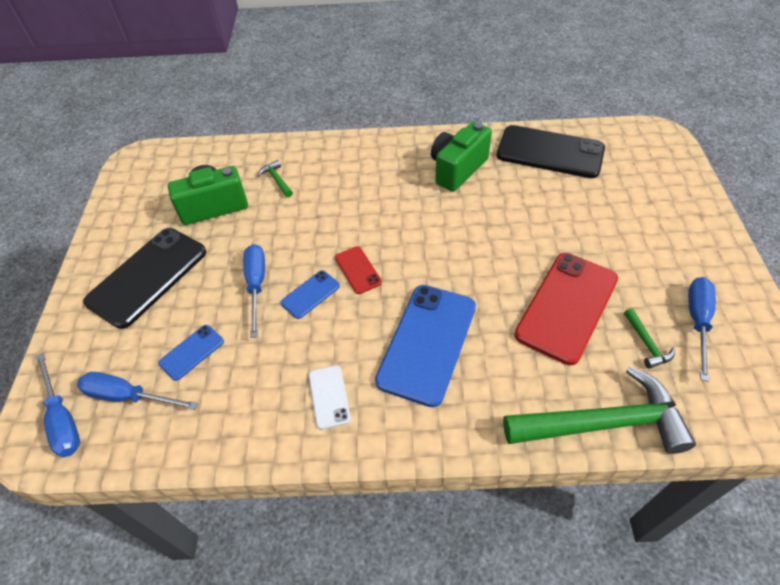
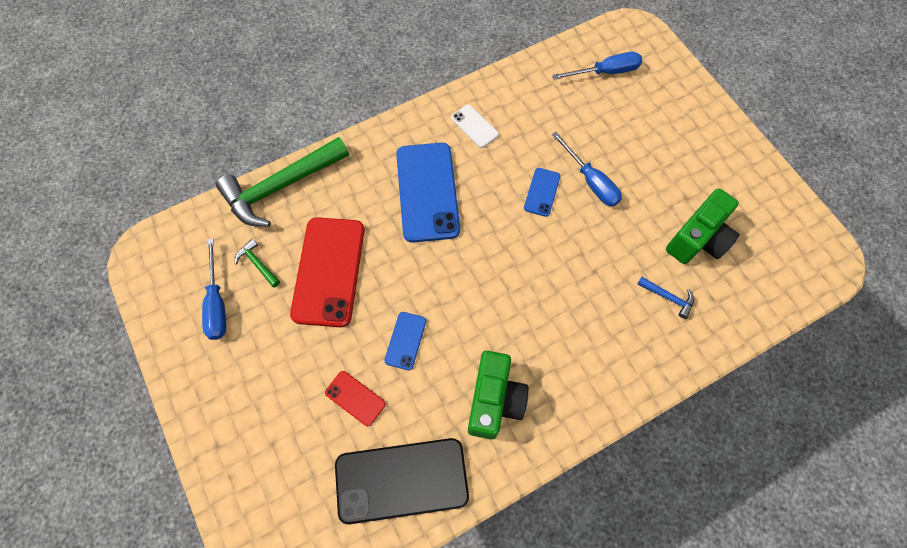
camera: 150 degrees right, 15 degrees up
(63, 419) = (632, 45): blue screwdriver -> none
(147, 276) = (682, 151): black phone -> none
(191, 352) = (592, 114): blue phone -> blue phone (405, 340)
(277, 180) = (668, 297): green hammer -> blue hammer
(358, 270) = (519, 230): red phone -> red phone (355, 398)

